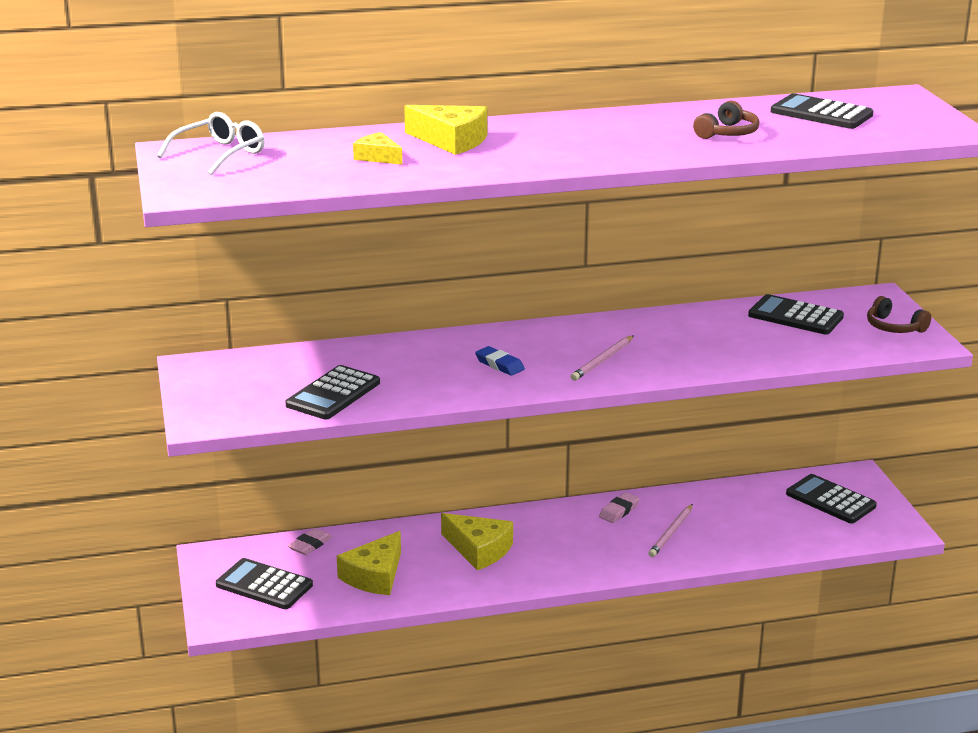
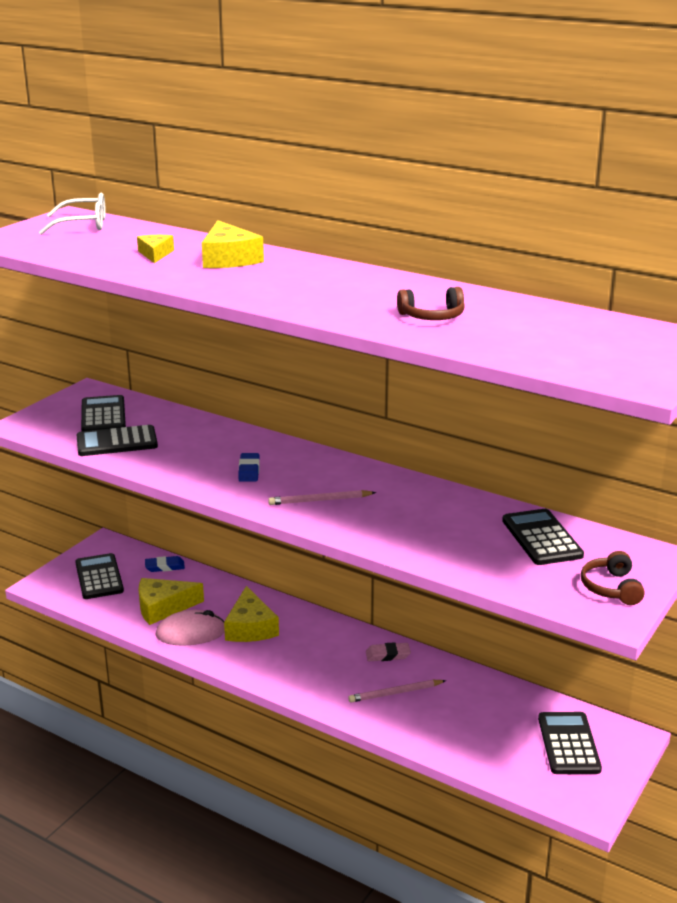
camera: 45 degrees right, 0 degrees up
(310, 545) = (165, 567): pink eraser -> blue eraser
(438, 580) = (191, 633): none -> pink mouse
(821, 113) = (559, 328): black calculator -> black calculator (103, 416)

